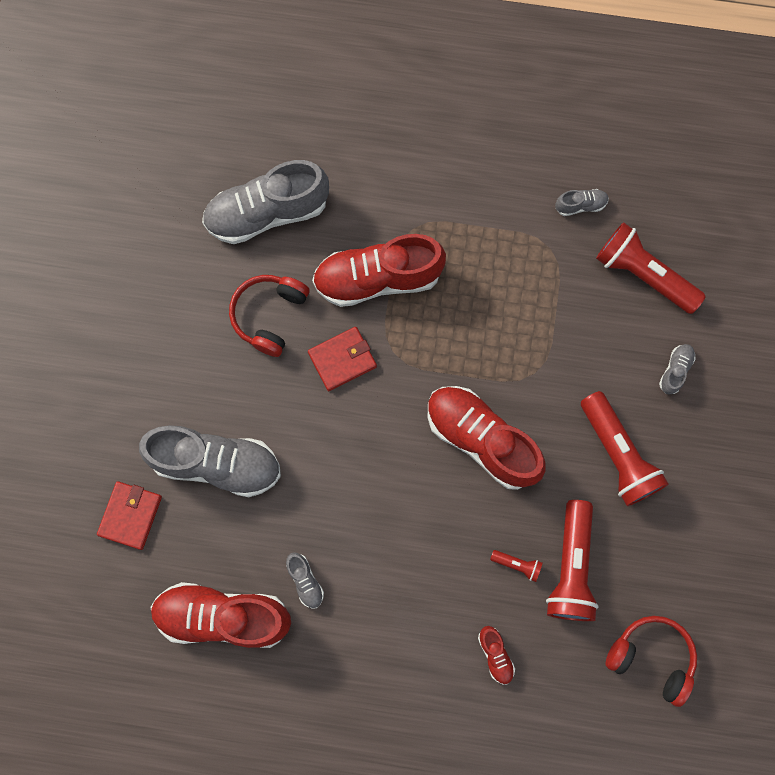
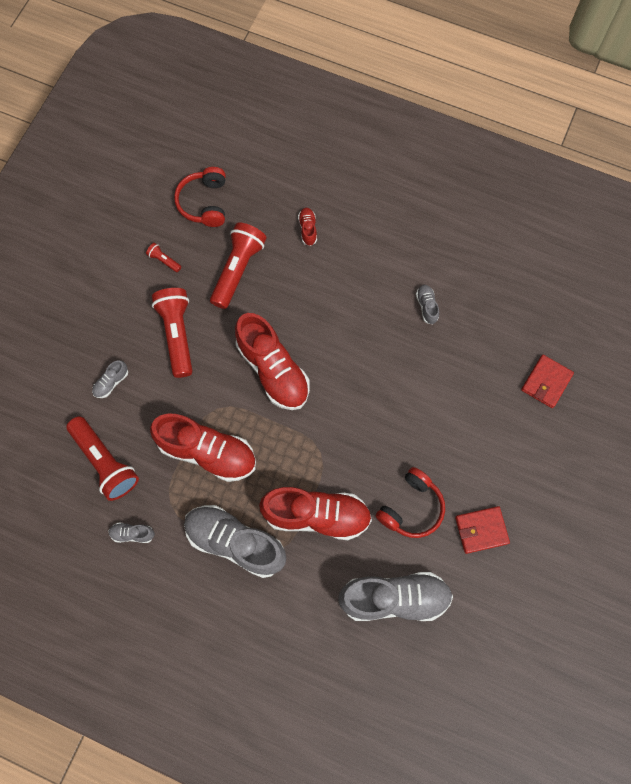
camera: 165 degrees left, 5 degrees down
(217, 463) = (475, 403): grey shoe -> grey shoe (235, 542)
(223, 616) = (489, 298): red shoe -> red shoe (207, 452)
(342, 360) = (361, 457): red wallet -> red wallet (481, 530)
(517, 565) = (275, 280): red flashlight -> red flashlight (164, 260)
(651, 657) = (204, 203): red headphones -> red headphones turned 45 degrees clockwise

